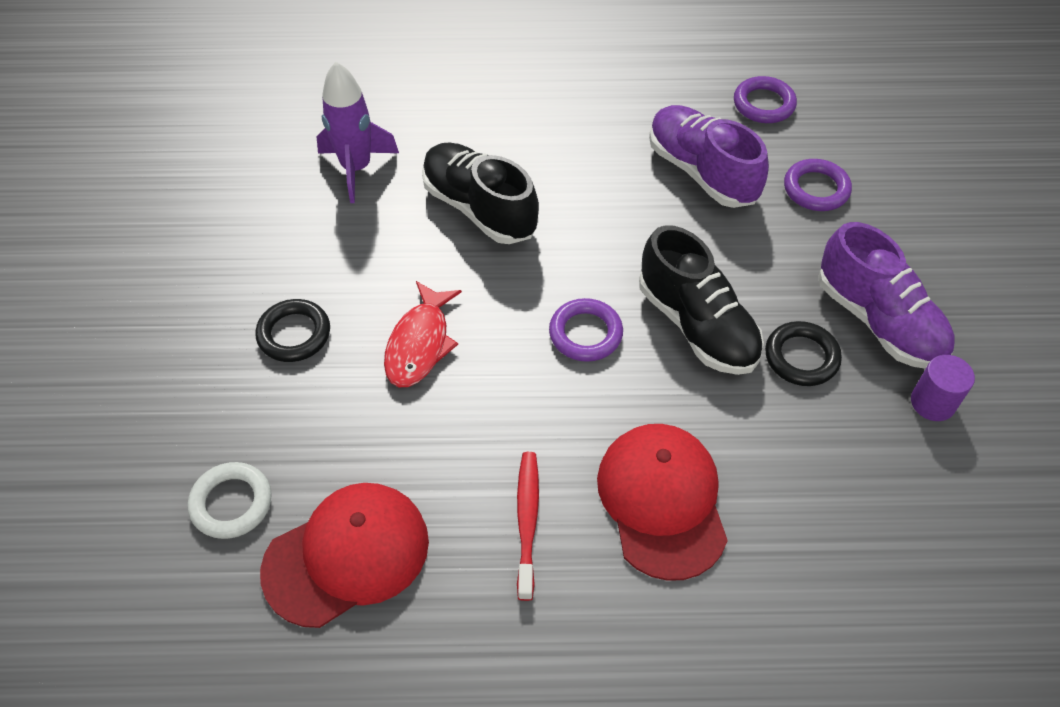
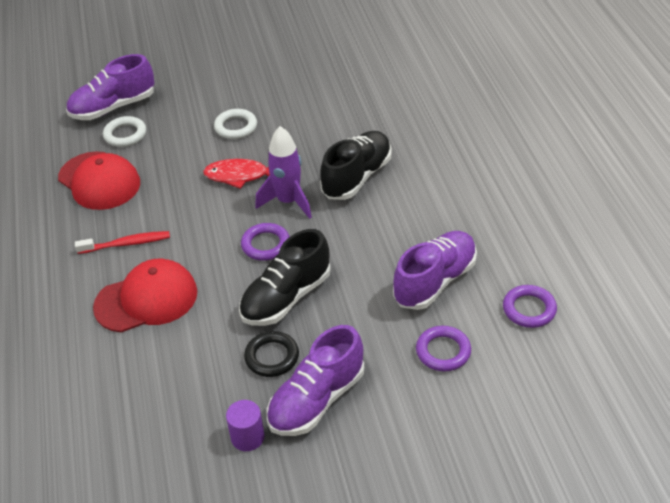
camera: 80 degrees right, 10 degrees down
(136, 518) = (113, 107): none -> purple shoe
(294, 334) = (236, 127): black ring -> white ring
(356, 168) = (372, 118): purple rocket -> purple rocket (288, 202)

